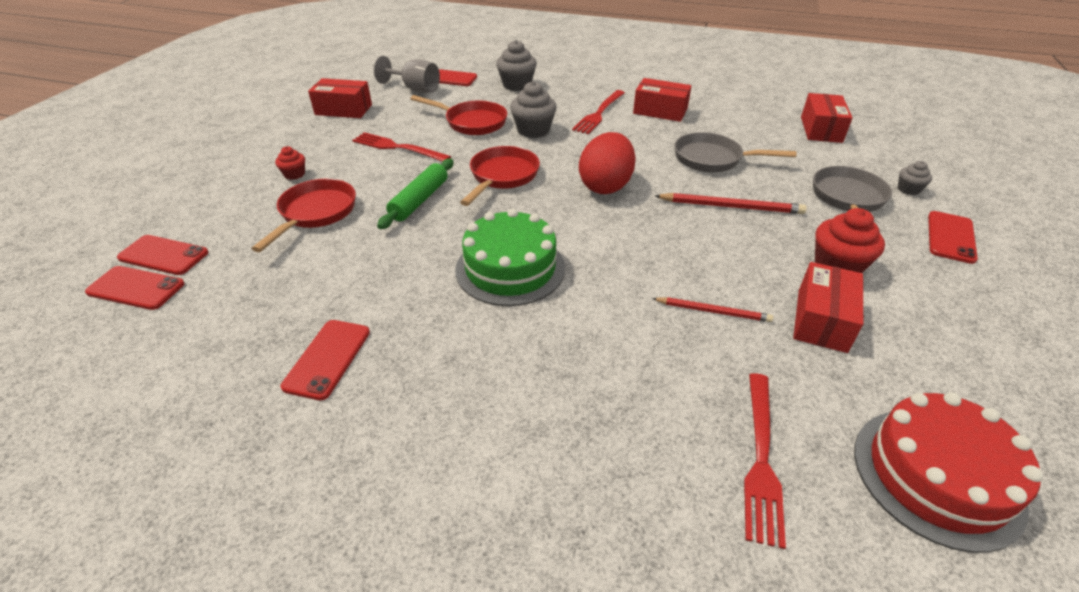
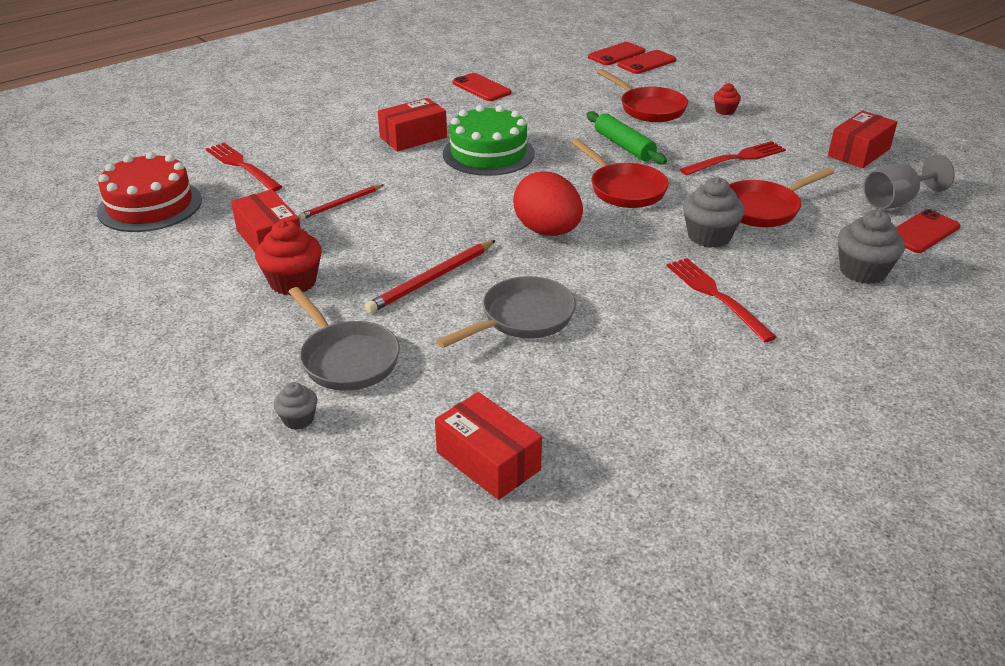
camera: 125 degrees right, 5 degrees down
(660, 111) = (681, 346): red box -> red box (413, 137)
(950, 237) = (217, 377): red phone -> none

